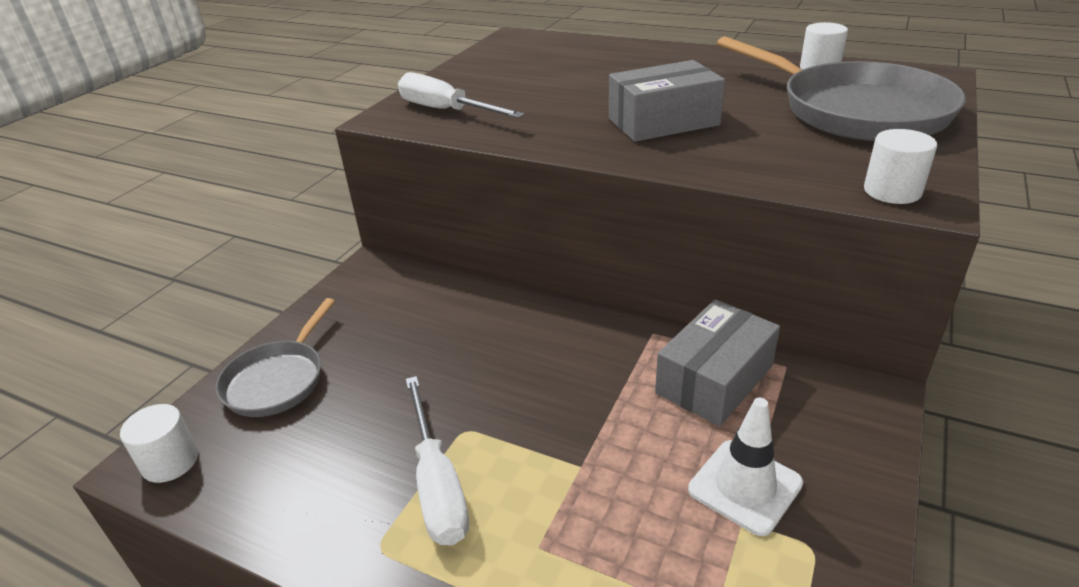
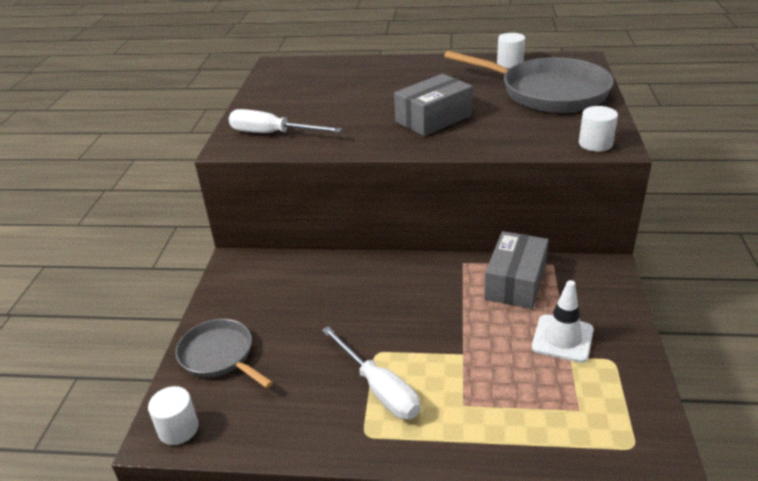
camera: 20 degrees left, 0 degrees up
(278, 380) = (219, 356): grey pan -> grey pan turned 135 degrees clockwise

